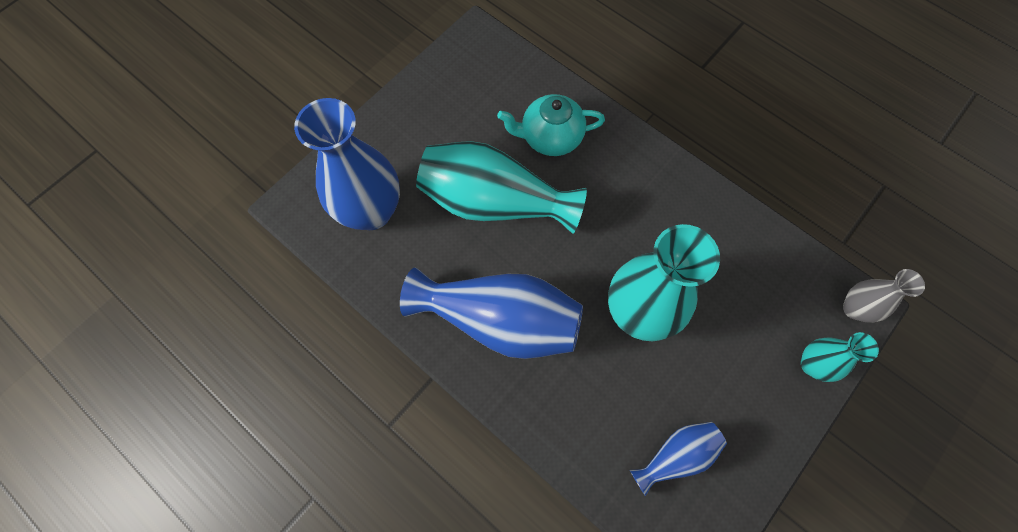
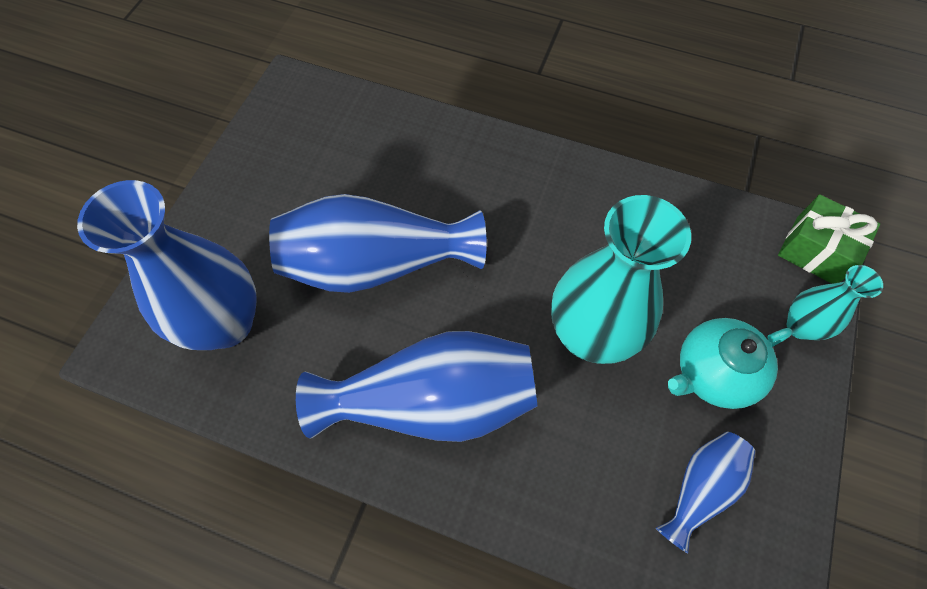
camera: 20 degrees left, 5 degrees down
(494, 202) = (376, 263): turquoise vase -> blue vase
(550, 137) = (415, 171): turquoise teapot -> turquoise teapot (712, 373)
(854, 309) = (815, 250): grey vase -> green gift

